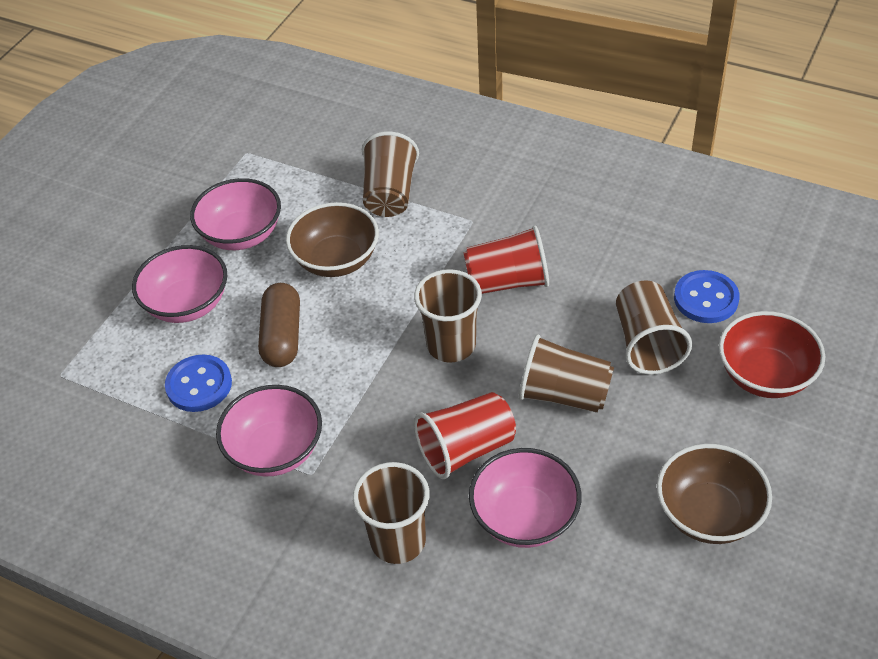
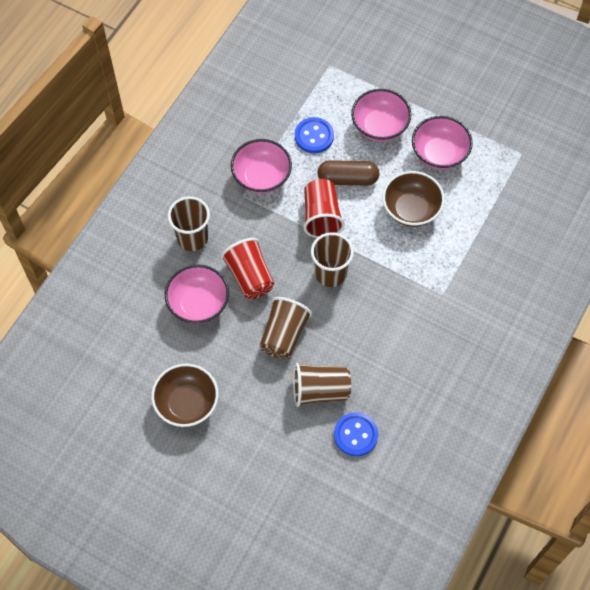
camera: 90 degrees right, 15 degrees up
(390, 194) = (473, 243): brown cup -> none
(507, 281) = (382, 311): red cup -> red cup (321, 216)
(765, 375) = (285, 459): red bowl -> none

